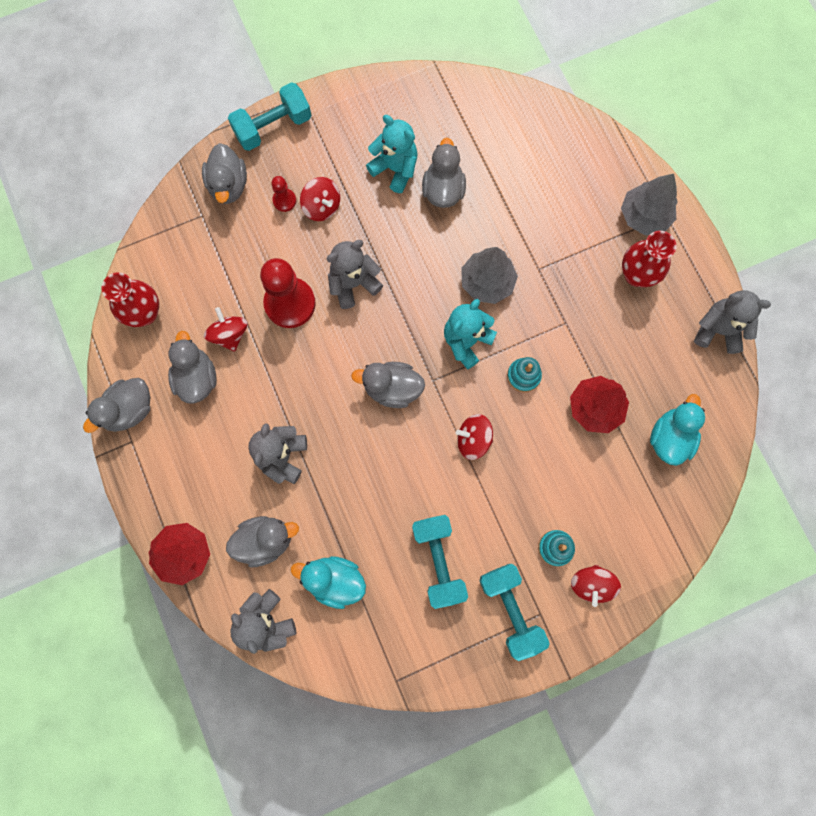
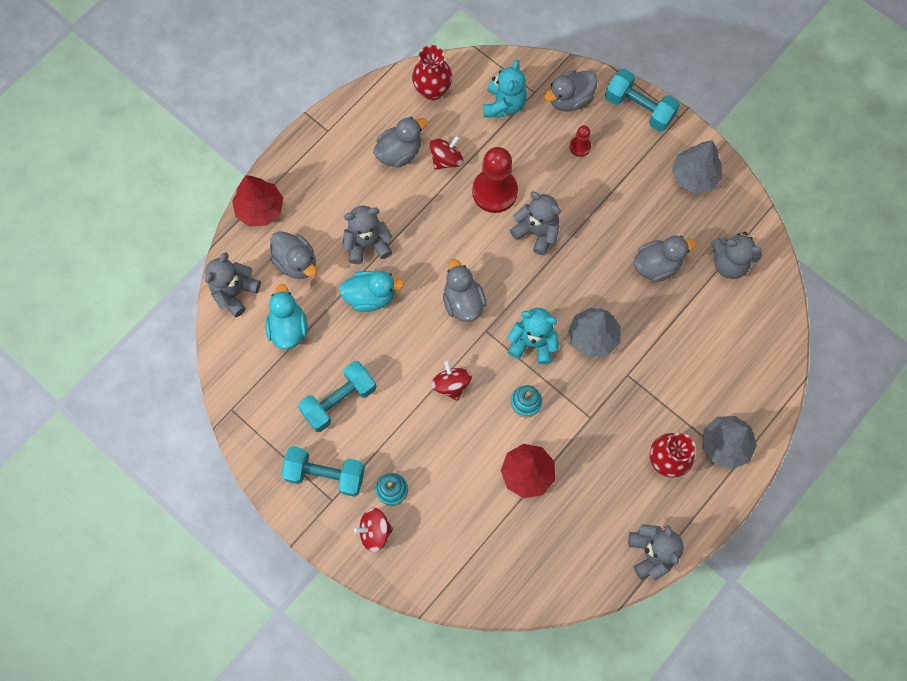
camera: 65 degrees right, 5 degrees down
(129, 410) = (351, 117): grey duck -> none
(322, 207) = (590, 177): red spinning top -> none
(370, 113) = (694, 176): none -> grey tree
(395, 169) = (654, 219): turquoise teddy bear -> turquoise teddy bear (504, 104)
(472, 126) = (729, 263): none -> grey teddy bear
(510, 609) = (325, 474): turquoise dumbbell -> turquoise dumbbell turned 60 degrees clockwise
(669, 437) = (532, 548): turquoise duck -> turquoise duck (370, 296)

